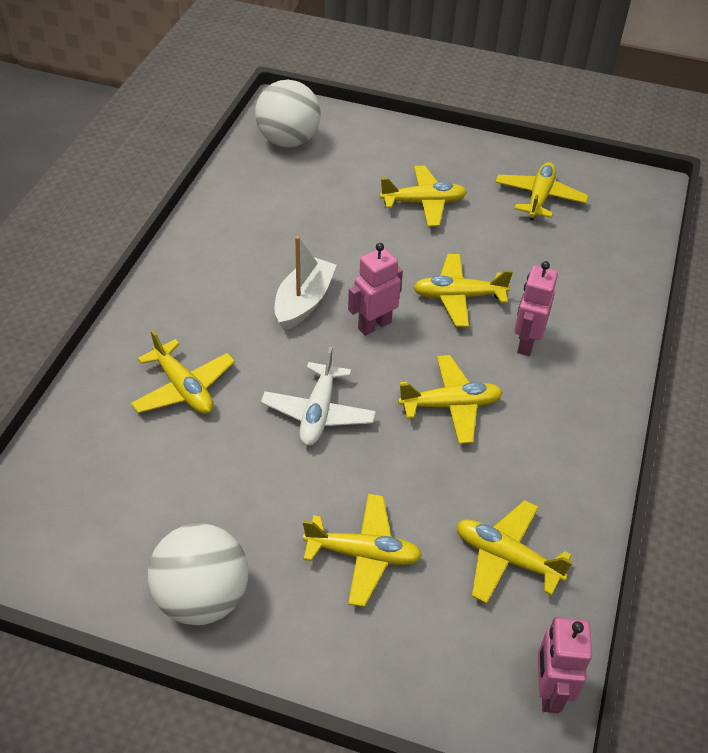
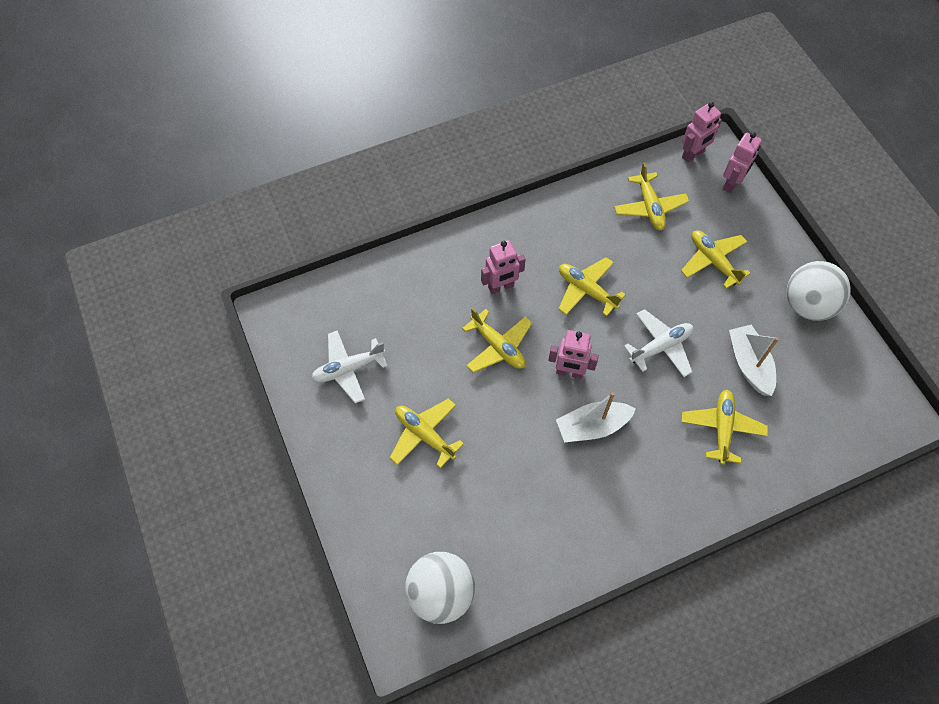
camera: 130 degrees left, 15 degrees up
(211, 470) = (749, 364): none -> white boat
(455, 693) = (731, 184): none -> pink robot
(539, 197) = (348, 369): yellow plane -> white plane

